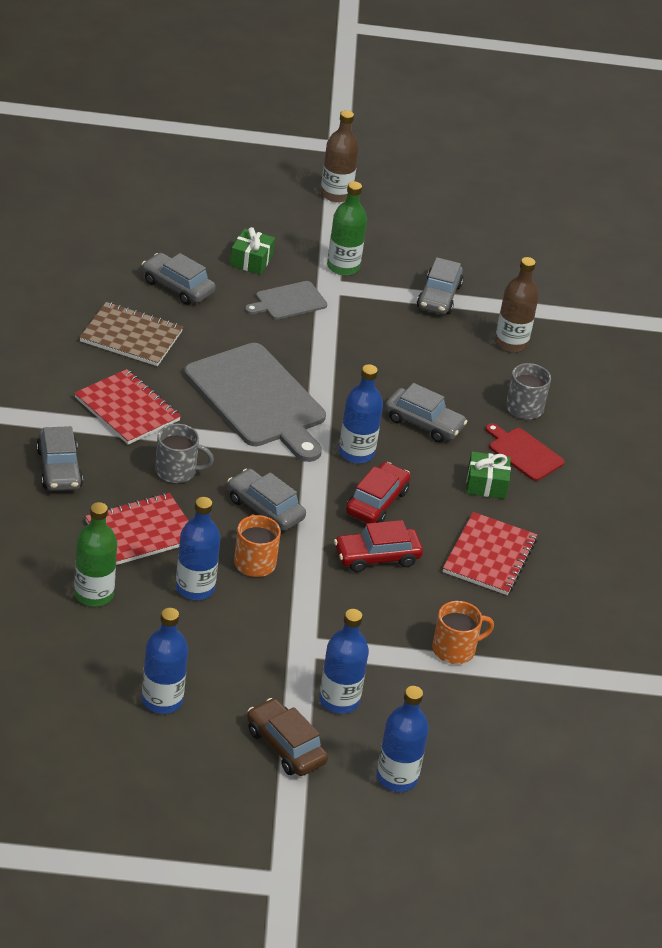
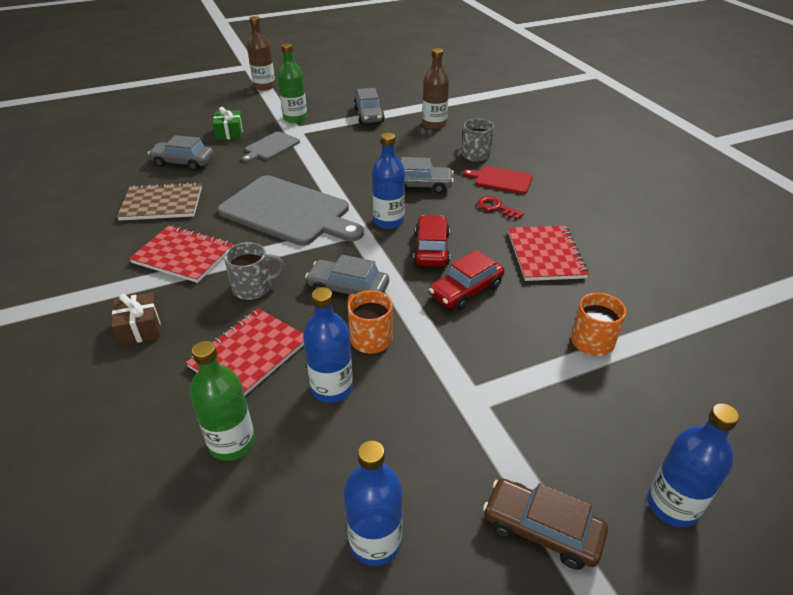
camera: 20 degrees left, 0 degrees up
(59, 469) = (140, 328): grey car -> brown gift
(339, 700) = (546, 442): blue bottle -> none
(486, 484) = (496, 207): green gift -> red key

